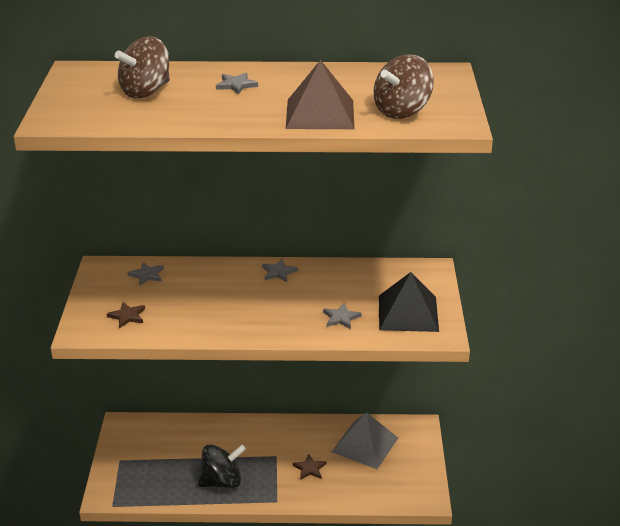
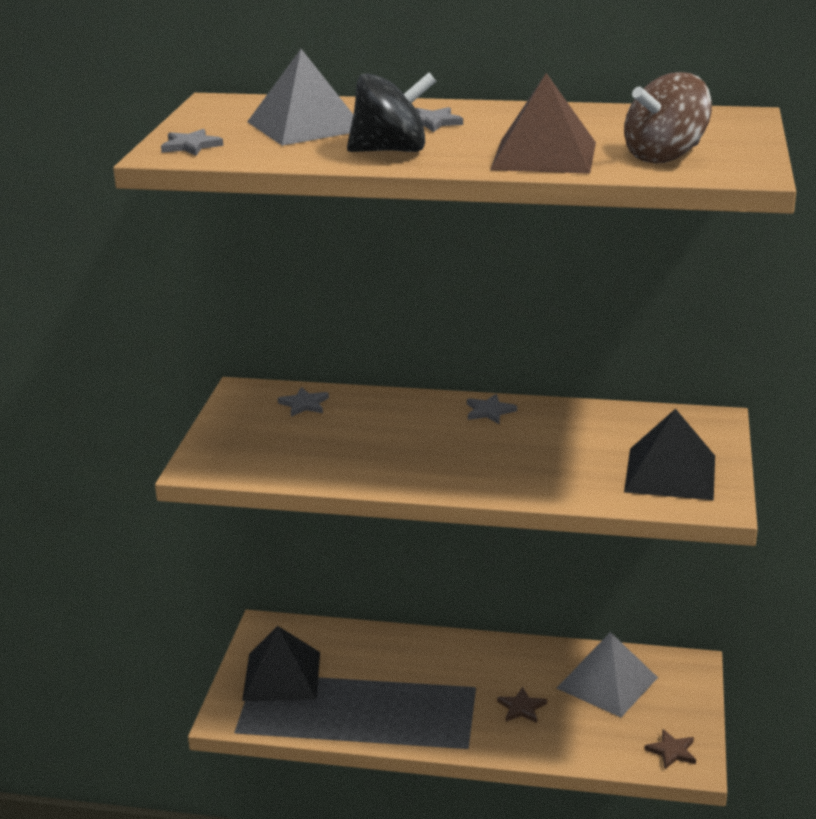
camera: 10 degrees right, 5 degrees down
(127, 316) = (267, 452): brown star -> brown star (672, 751)
(139, 460) = (281, 676): none -> black pyramid
(146, 91) = (306, 126): brown spinning top -> grey pyramid
(222, 481) = (393, 714): black spinning top -> black spinning top (391, 151)
(341, 318) = (570, 473): grey star -> grey star (191, 146)

